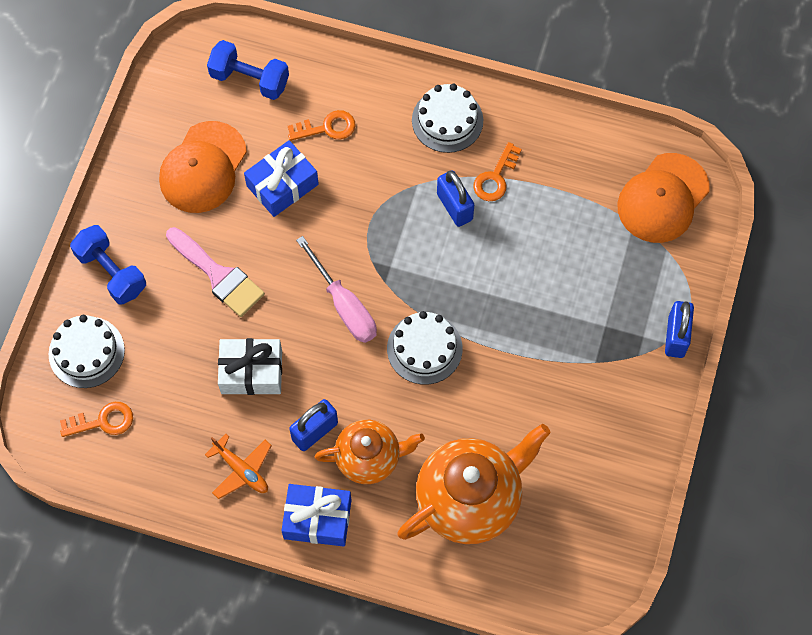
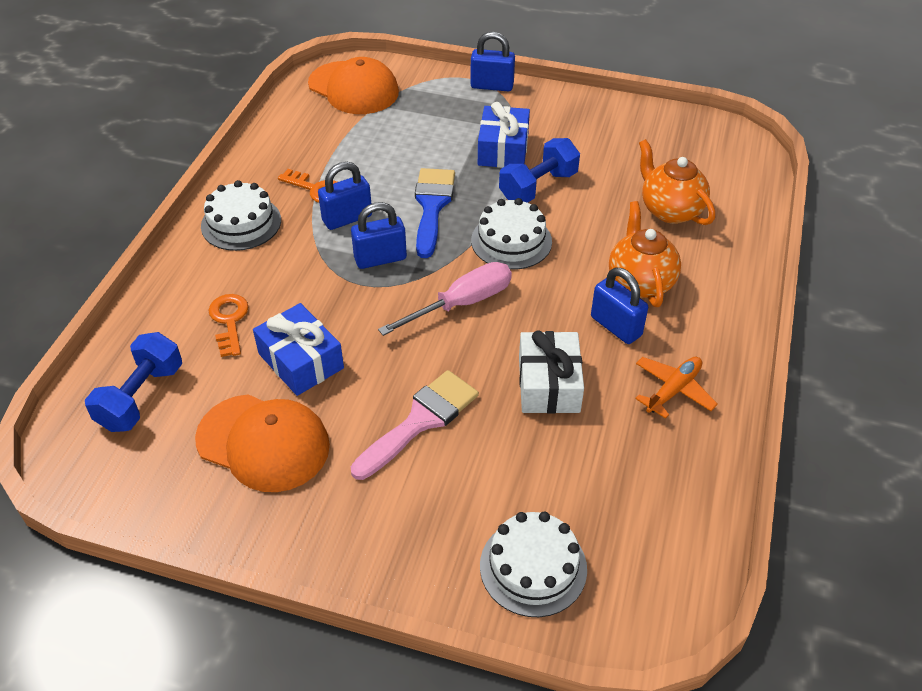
camera: 90 degrees left, 20 degrees down
(103, 421) = (632, 540): orange key -> none
(111, 272) = (411, 543): blue dumbbell -> blue dumbbell (538, 187)
(317, 519) = (717, 322): blue gift -> blue gift (503, 149)
(401, 237) = (380, 259): none -> blue padlock
(470, 499) = (670, 210): orange teapot -> orange teapot, size x0.63
(473, 279) = (432, 206): none -> blue brush

